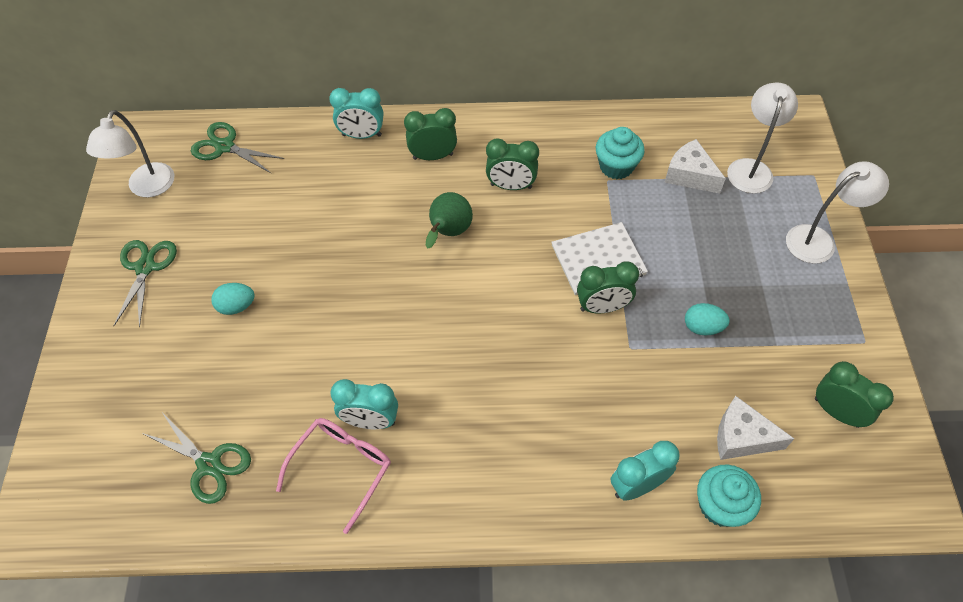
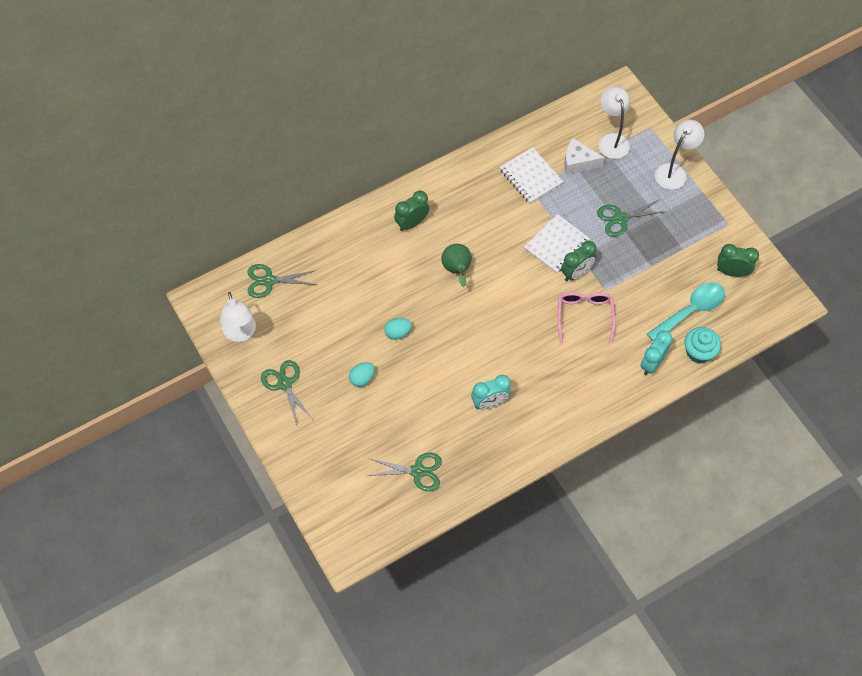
camera: 30 degrees left, 5 degrees up
(342, 468) = (492, 435): pink glasses -> pink glasses (584, 316)
(362, 135) = (354, 230): turquoise clock -> none
(511, 186) = (474, 221): green clock -> none
(616, 166) = (530, 176): turquoise cupcake -> white notebook
(702, 327) = (638, 258): turquoise egg -> turquoise egg (398, 333)
(706, 266) = (620, 218): none -> green scissors
(741, 437) = (691, 311): white cheese -> turquoise spoon

